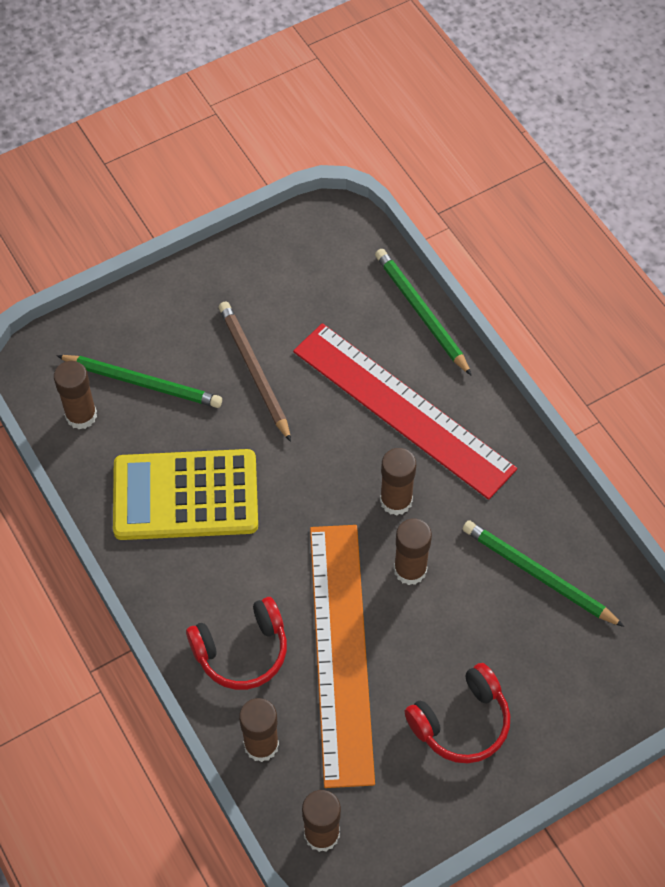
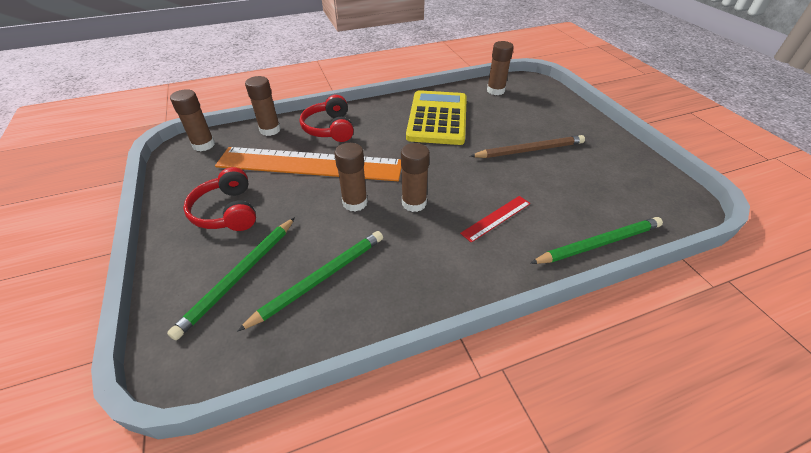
camera: 100 degrees right, 15 degrees down
(143, 382) = (518, 110): green pencil -> green pencil (240, 276)
(403, 409) = (496, 218): red ruler -> red ruler, size x0.41

